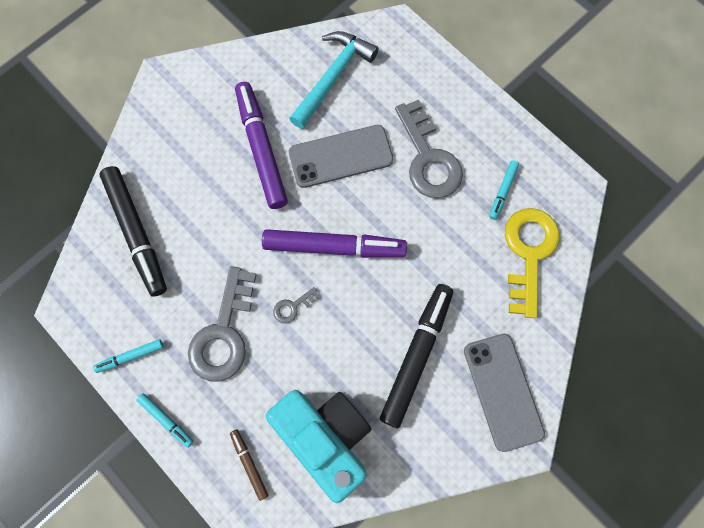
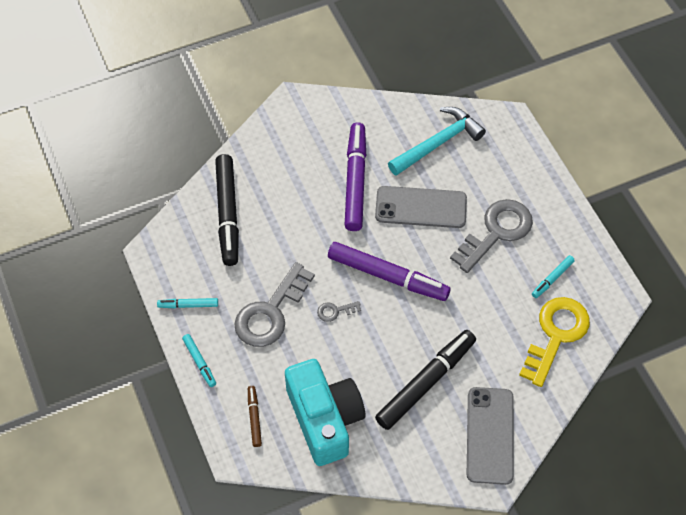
camera: 20 degrees right, 15 degrees down
(428, 158) = (496, 232): grey key -> grey key turned 135 degrees counterclockwise

